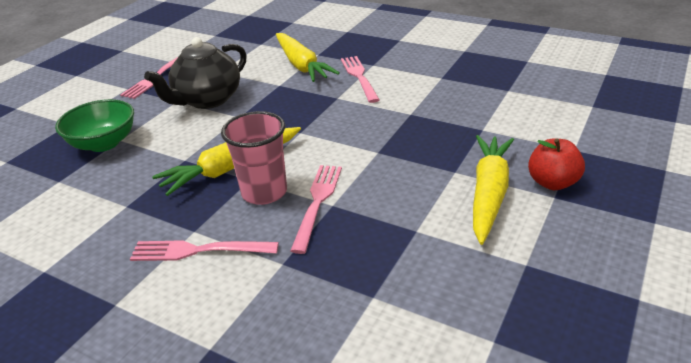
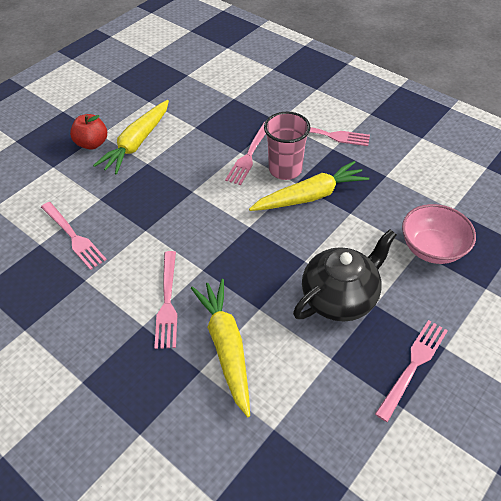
camera: 170 degrees left, 15 degrees up
(104, 143) = (432, 248): green bowl -> pink bowl
(480, 99) = (73, 236): none -> pink fork

